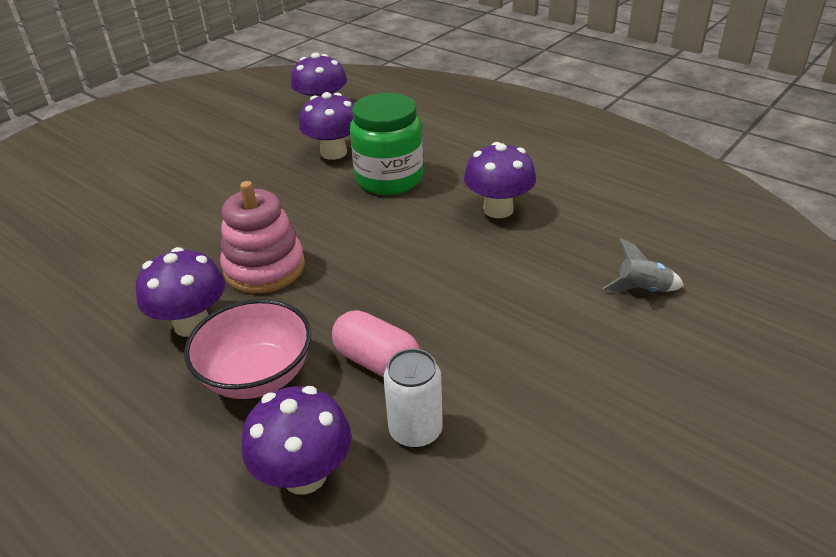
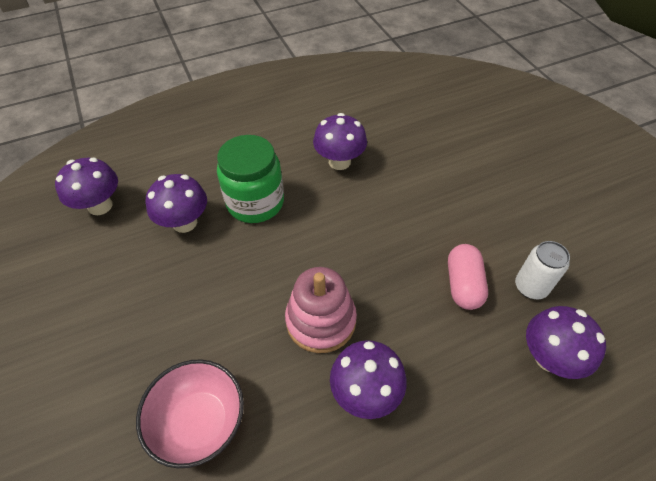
camera: 65 degrees left, 15 degrees up
(257, 376) = (447, 360): pink bowl -> pink bowl (200, 422)
(377, 362) = (463, 285): pink capsule -> pink capsule turned 60 degrees counterclockwise
(642, 289) = (457, 139): grey rocket -> none

